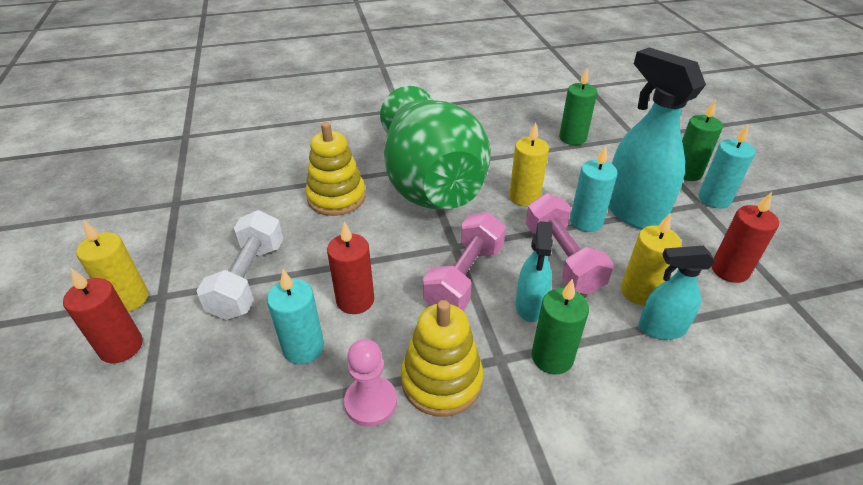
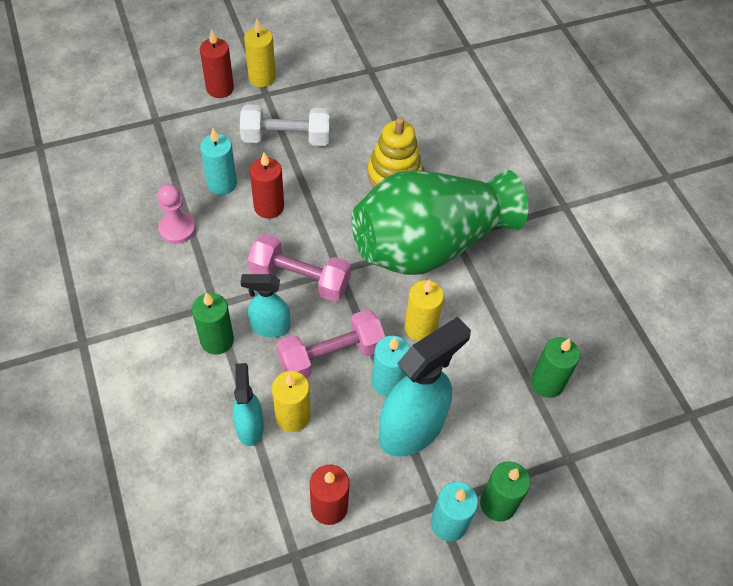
camera: 80 degrees right, 15 degrees up
(441, 380) = (195, 268): yellow stacking toy -> none

